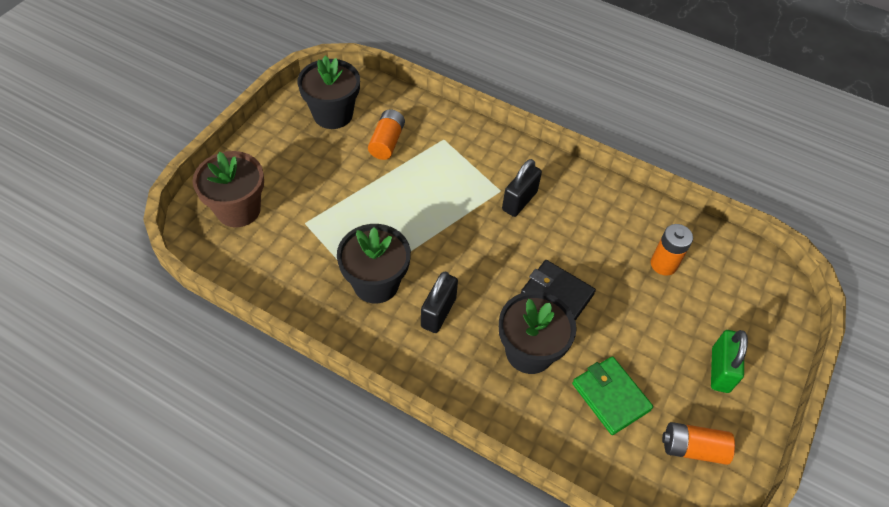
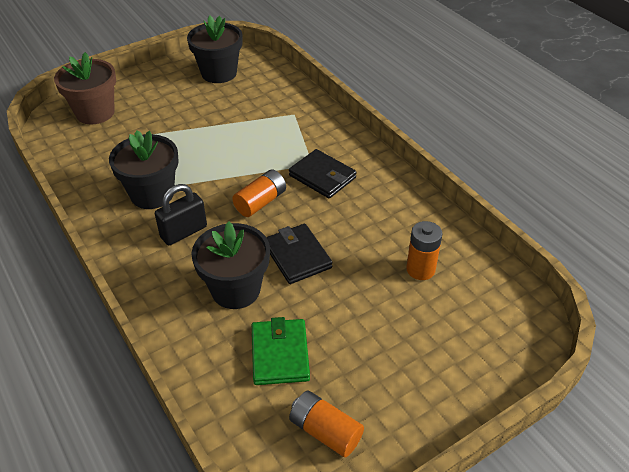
camera: 30 degrees right, 10 degrees down
(387, 142) = (245, 103): orange battery -> orange battery (260, 202)
(519, 201) = (322, 176): black padlock -> black wallet
(720, 370) = (408, 377): green padlock -> none

